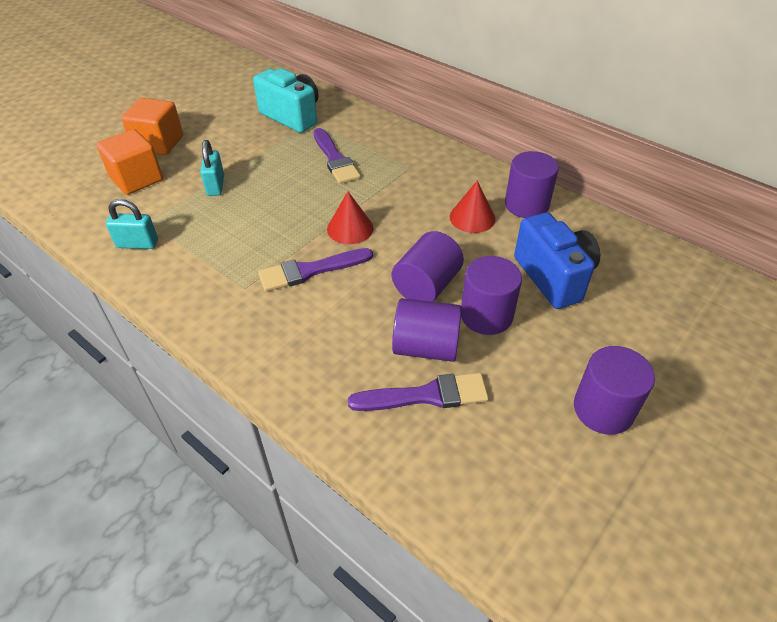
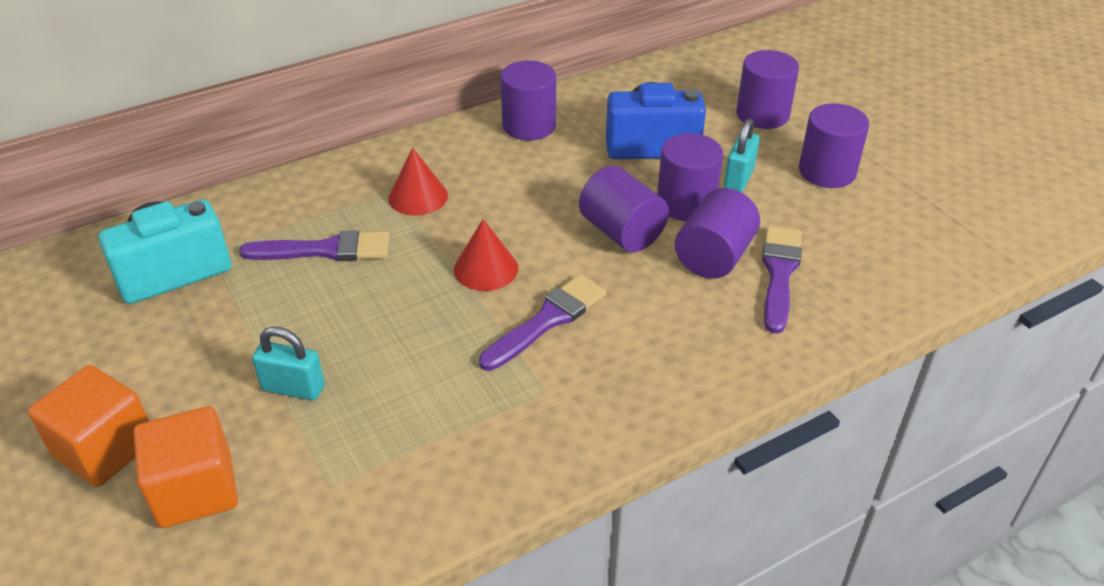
camera: 70 degrees left, 5 degrees down
(137, 244) = (382, 502): turquoise padlock -> turquoise padlock (738, 178)
(310, 270) = (547, 320): purple brush -> purple brush turned 135 degrees counterclockwise
(472, 217) = (526, 169): red cone -> red cone (418, 196)
(662, 342) = (762, 114): none -> purple cylinder

